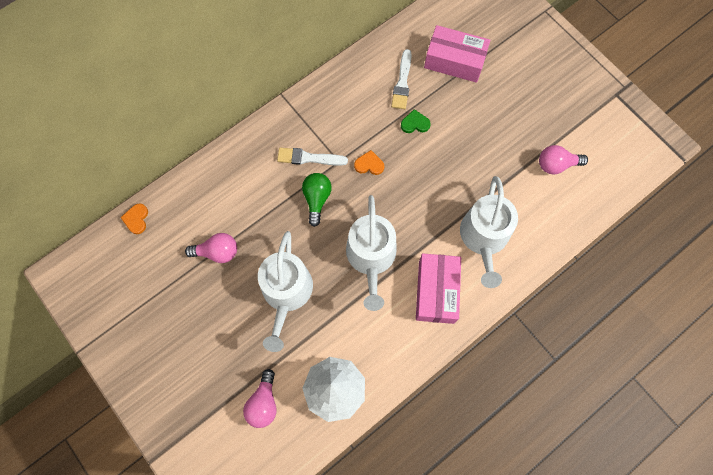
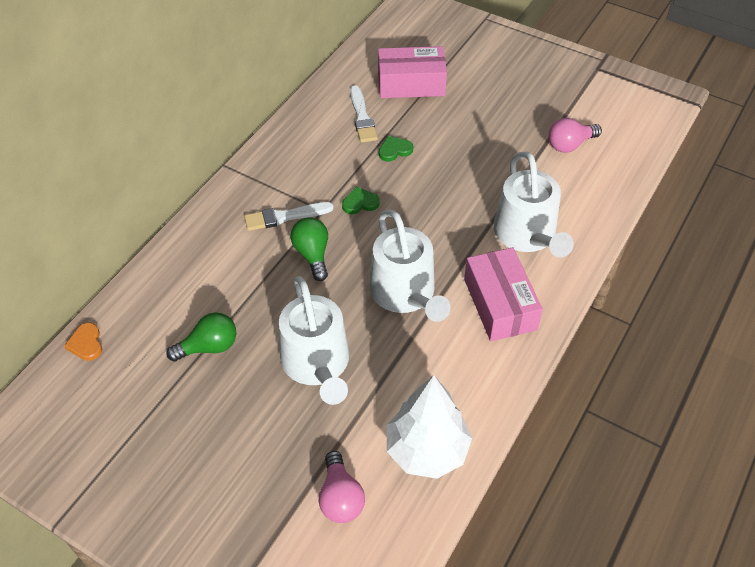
camera: 20 degrees left, 20 degrees down
(217, 252) = (209, 347): pink light bulb -> green light bulb
(369, 164) = (360, 203): orange heart -> green heart

